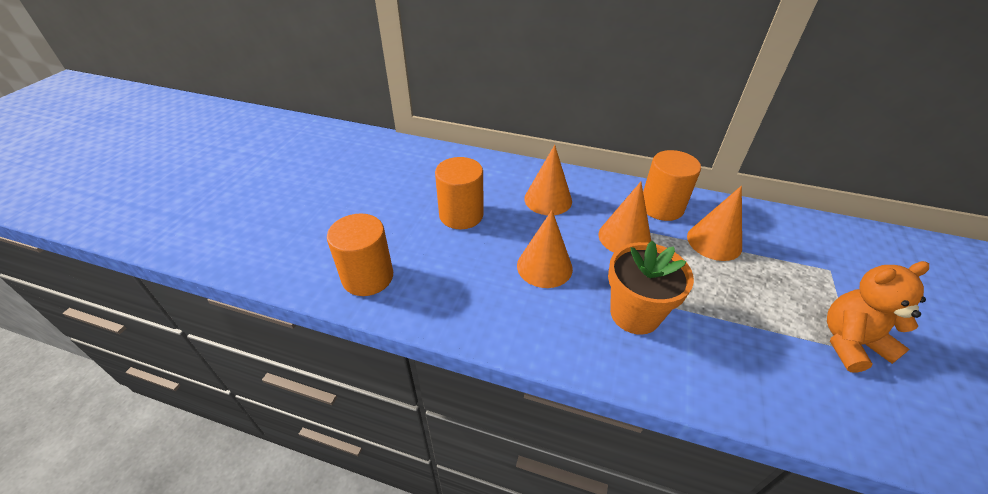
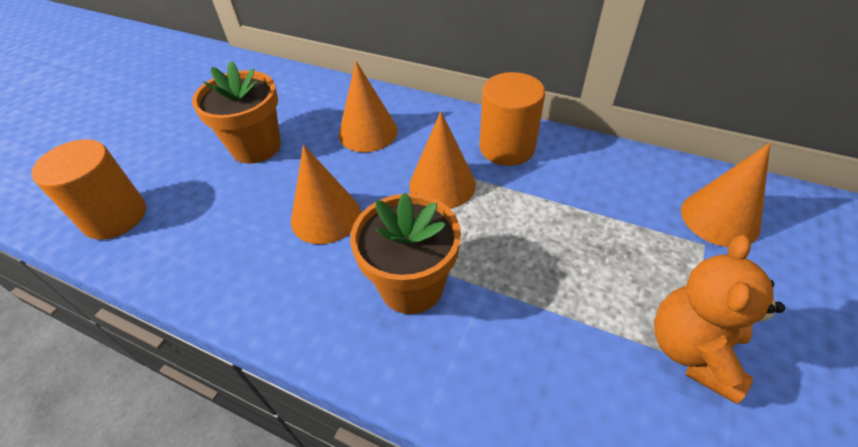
camera: 10 degrees right, 5 degrees up
(461, 215) = (256, 147): orange cylinder -> orange flower pot
(714, 242) = (557, 196): orange cone -> orange cone (719, 218)
(850, 343) = (692, 350): orange teddy bear -> orange teddy bear turned 60 degrees counterclockwise

